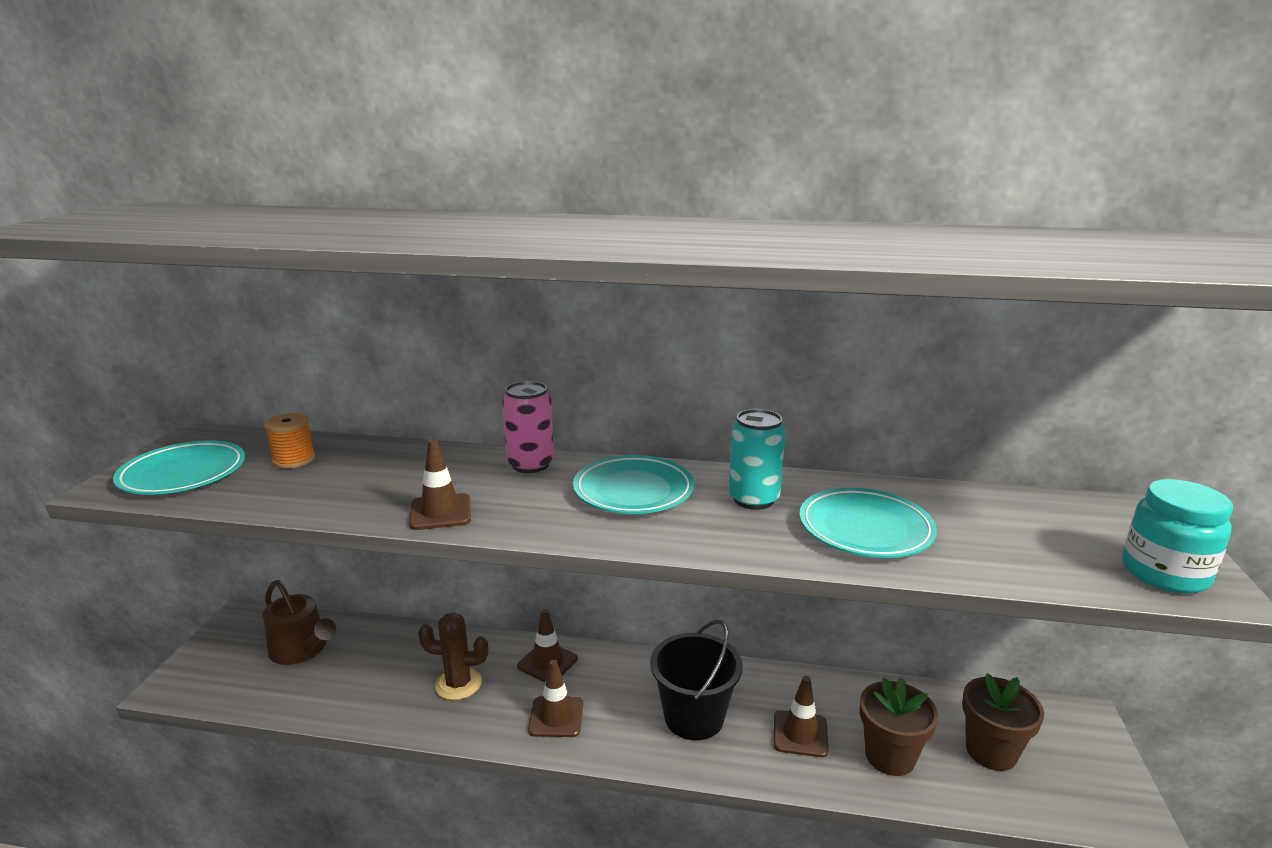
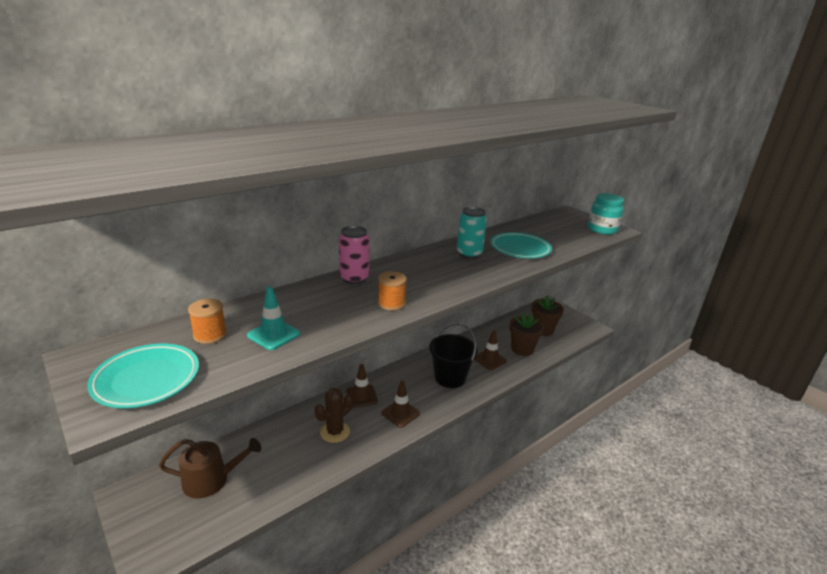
camera: 50 degrees left, 5 degrees up
(331, 486) = (274, 335): none -> turquoise traffic cone
(440, 512) = (364, 317): brown traffic cone -> none
(502, 512) = (391, 303): none -> orange spool
(633, 491) = (422, 270): turquoise plate -> none

